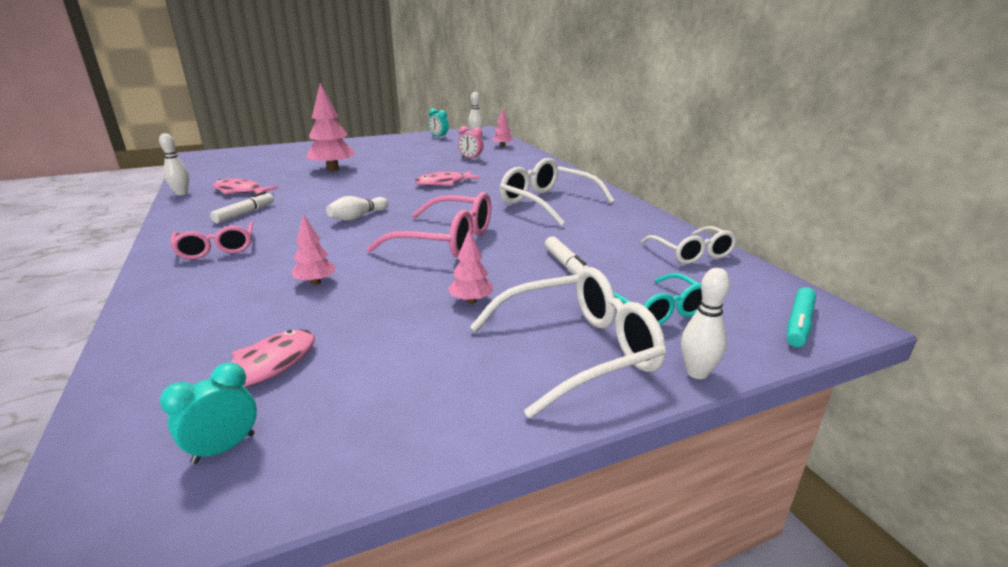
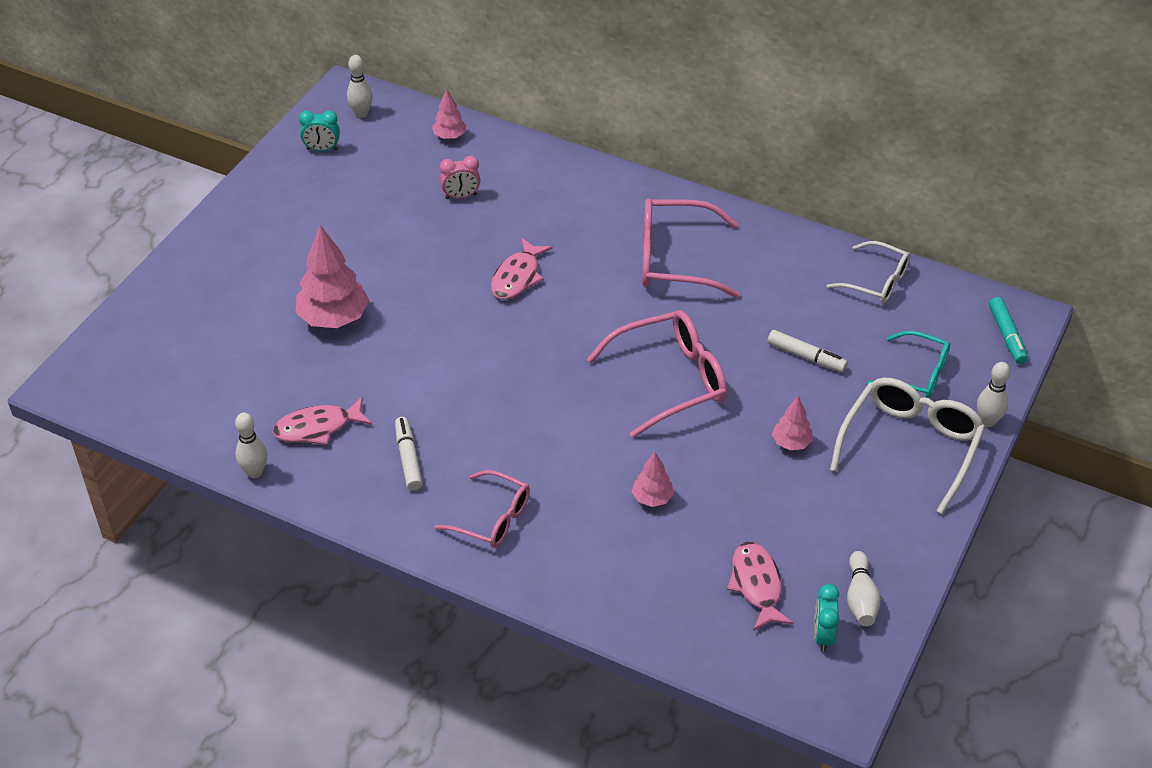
camera: 40 degrees left, 20 degrees up
(357, 217) = (533, 394): white bowling pin -> white bowling pin (860, 598)
(547, 203) = (675, 259): white glasses -> pink glasses

